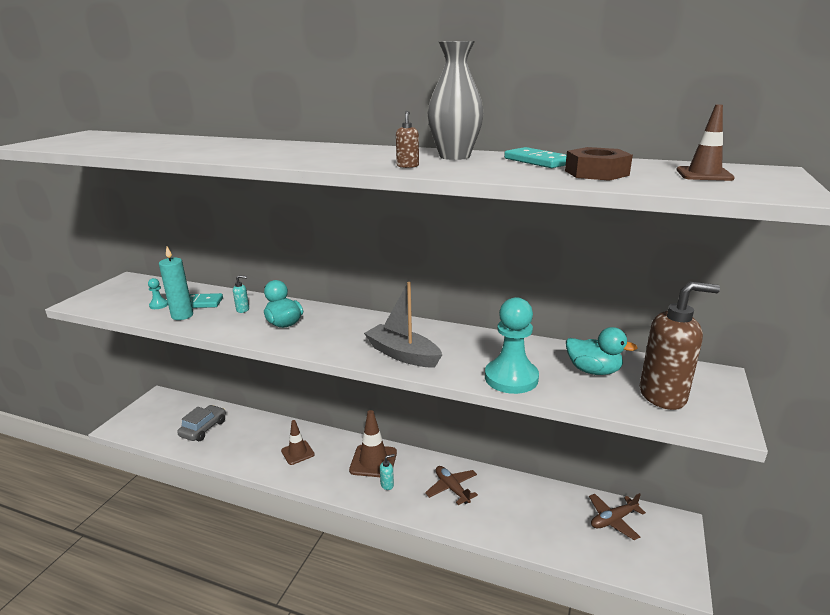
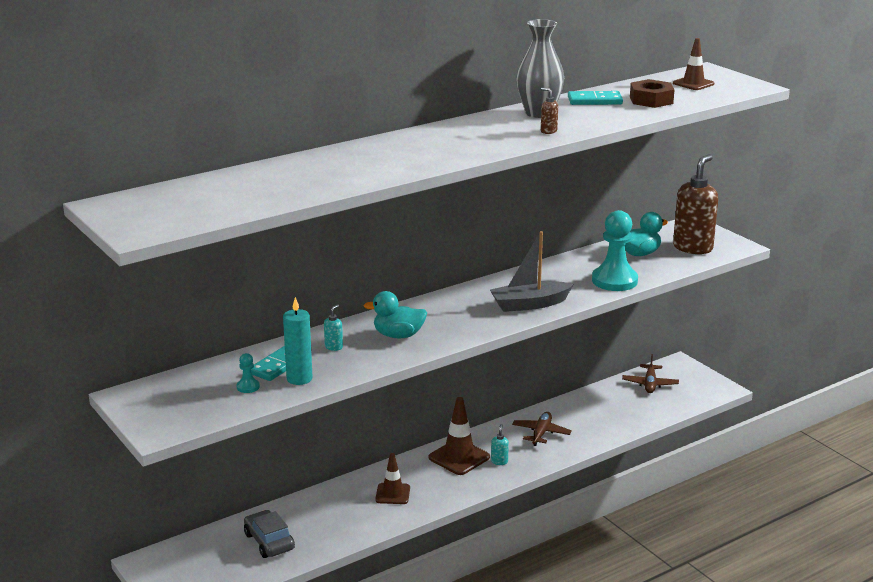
camera: 55 degrees left, 0 degrees up
(452, 488) = (541, 433): brown plane -> brown plane turned 105 degrees clockwise

